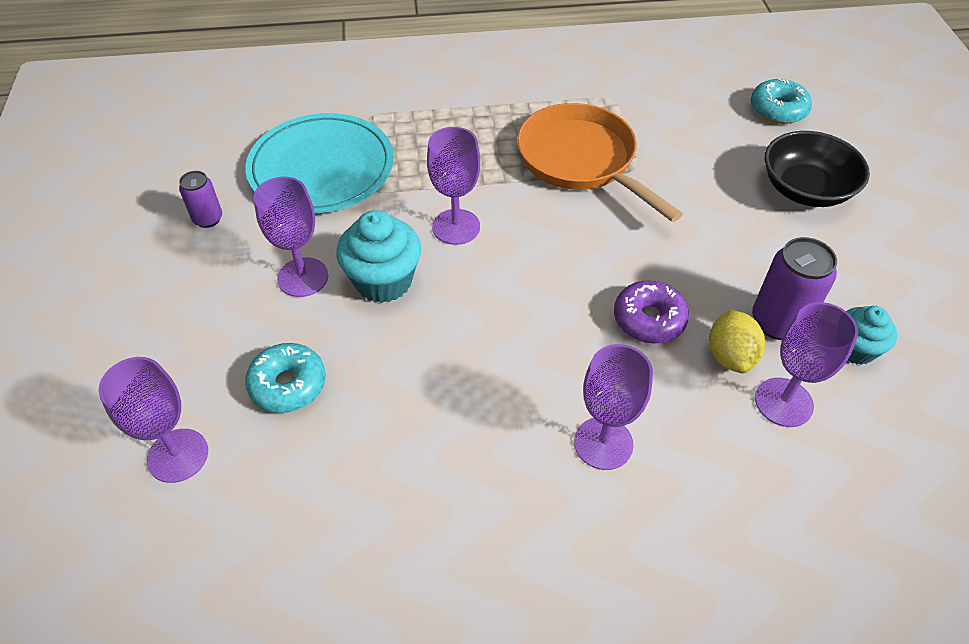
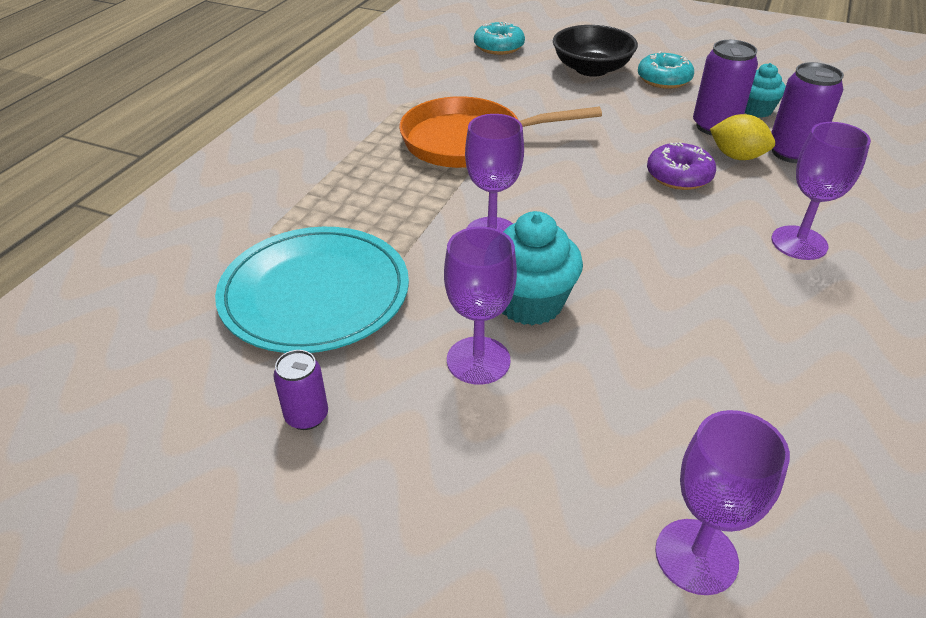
camera: 60 degrees left, 10 degrees down
(288, 385) = (634, 420): turquoise donut -> turquoise donut (664, 79)
(783, 402) = (792, 153): purple goblet -> purple can

